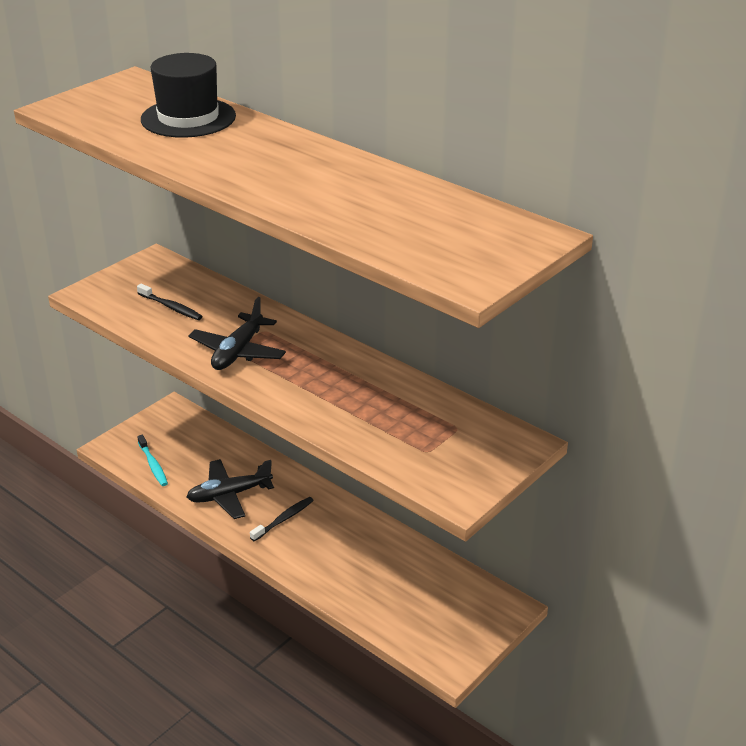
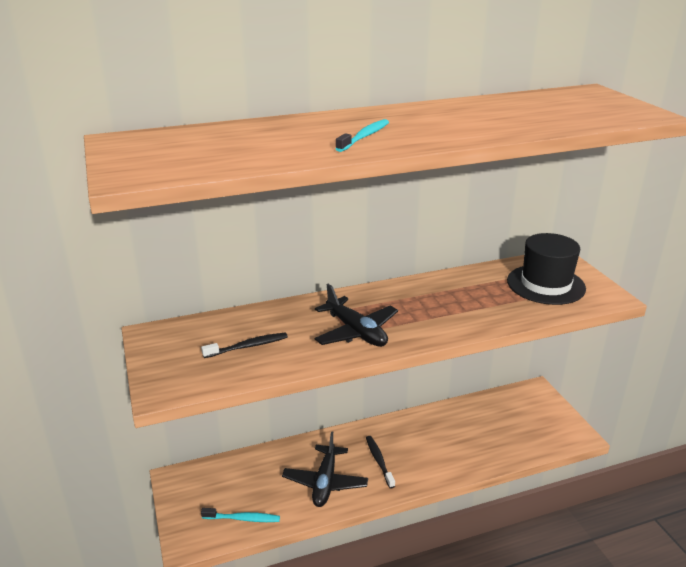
camera: 60 degrees left, 5 degrees down
(188, 118) = (254, 135): black hat -> black hat (545, 284)
(228, 158) = (364, 137): none -> turquoise toothbrush

